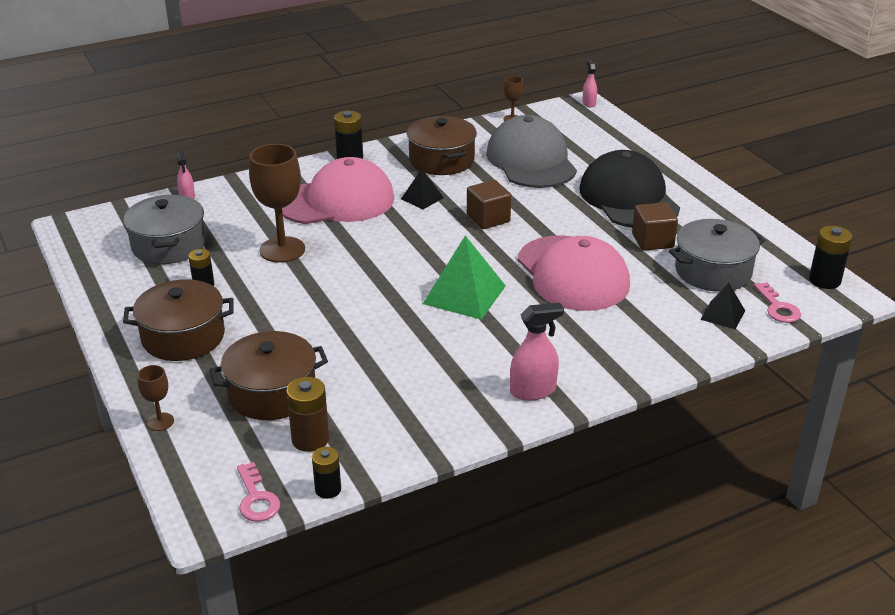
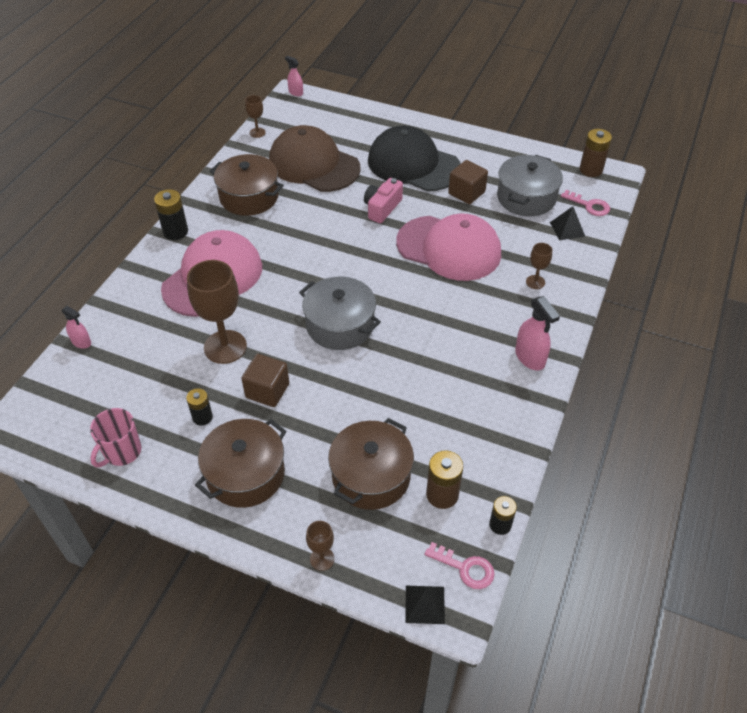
camera: 40 degrees left, 15 degrees up
(122, 276) = (122, 452): none -> pink mug
(168, 245) = (125, 398): grey pot -> grey pot (340, 325)
(422, 198) = (275, 239): black pyramid -> black pyramid (425, 604)
(464, 294) = (401, 307): green pyramid -> none
(488, 219) = (342, 232): brown cube -> brown cube (267, 390)
(531, 160) = (314, 164): grey cap -> brown cap
(533, 391) = (530, 358): pink spray bottle -> pink spray bottle turned 120 degrees clockwise
(550, 217) = (382, 208): none -> pink camera
(624, 339) = (535, 282): none -> brown goblet
(824, 280) = (591, 170): black battery -> brown battery

